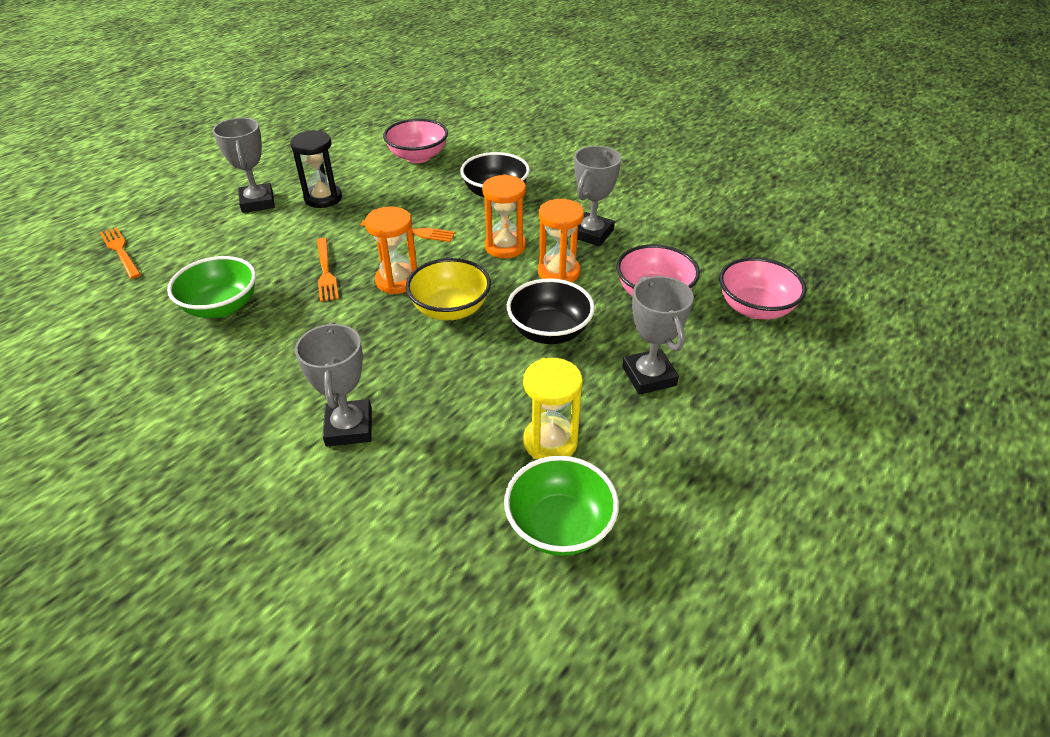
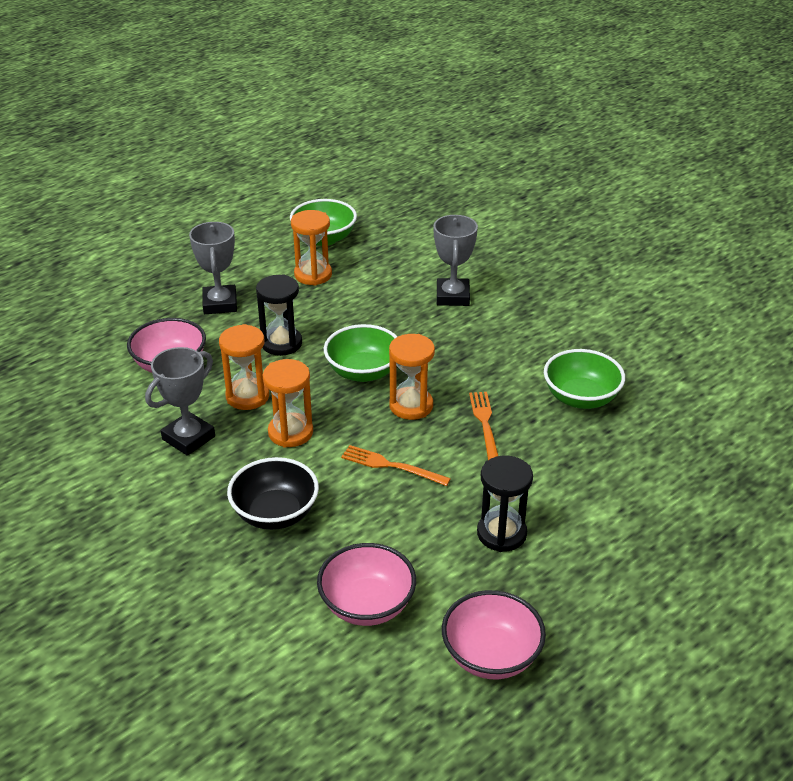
camera: 170 degrees left, 5 degrees down
(121, 251) = (723, 477): orange fork -> none
(257, 202) = (587, 537): grey trophy -> none
(450, 309) = (363, 372): yellow bowl -> green bowl
(549, 331) = (281, 343): black bowl -> black hourglass
(550, 442) = (313, 275): yellow hourglass -> orange hourglass
(755, 308) = (91, 343): pink bowl -> pink bowl (491, 656)

